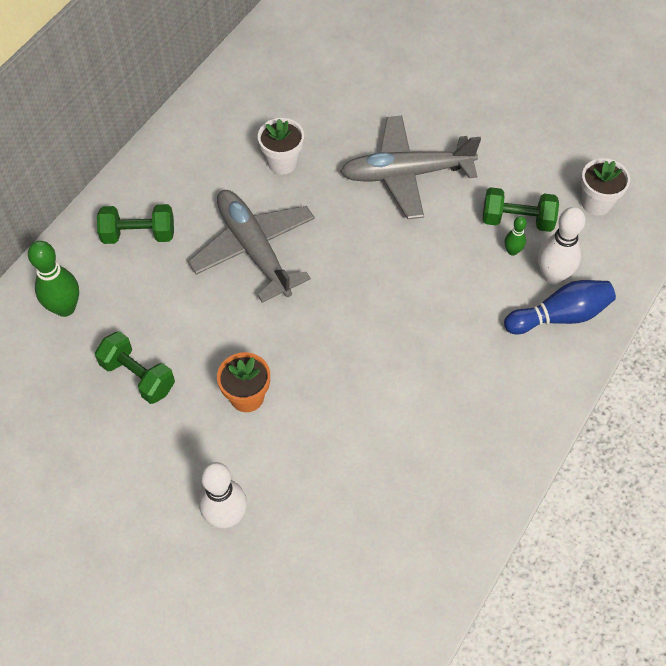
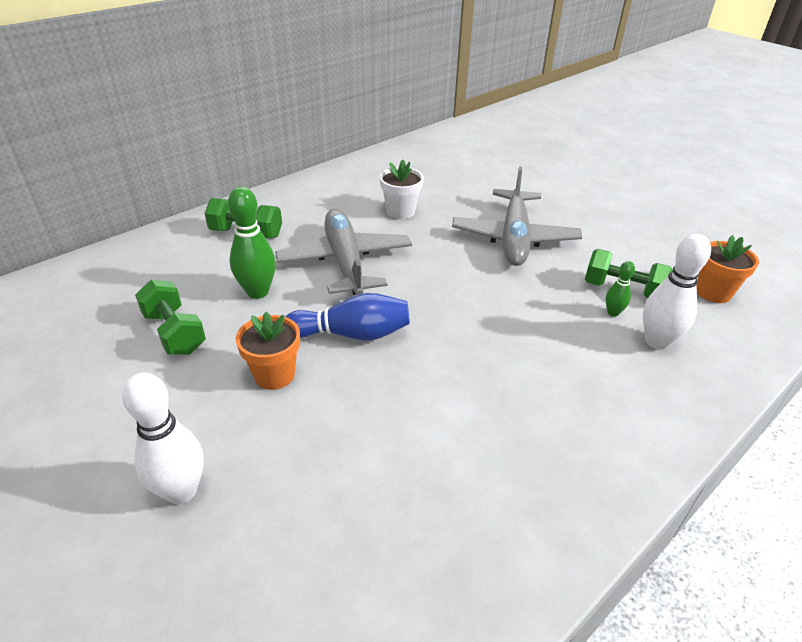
camera: 15 degrees right, 20 degrees down
(65, 308) = (146, 268): green bowling pin -> green bowling pin (258, 292)
(406, 174) = (514, 238): grey plane -> grey plane turned 90 degrees counterclockwise
(560, 316) = (662, 379): blue bowling pin -> blue bowling pin (352, 334)
(596, 203) = (713, 292): white flower pot -> orange flower pot

